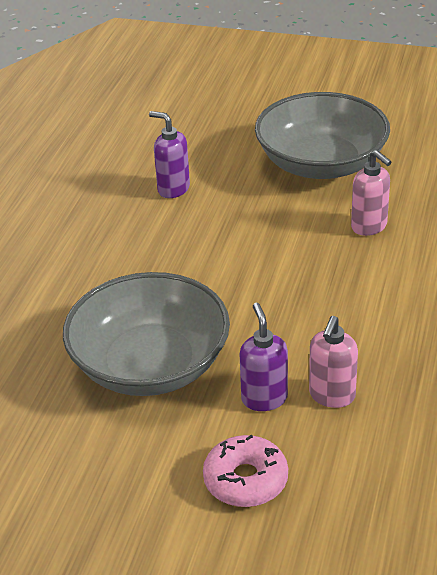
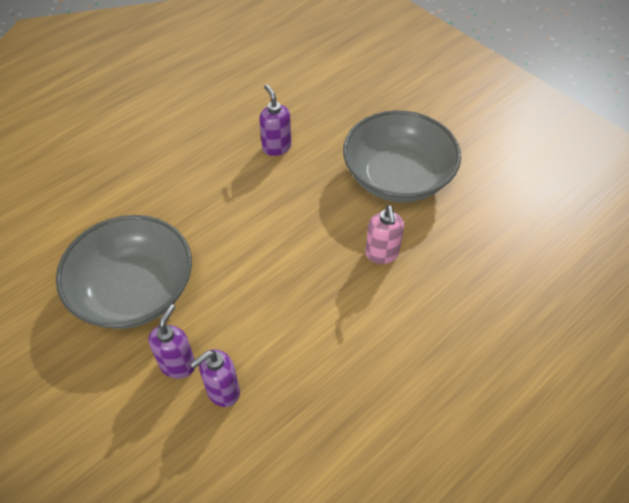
camera: 30 degrees right, 15 degrees up
(245, 480) = (107, 426): pink donut -> none
(332, 396) = (222, 391): pink soap dispenser -> purple soap dispenser

